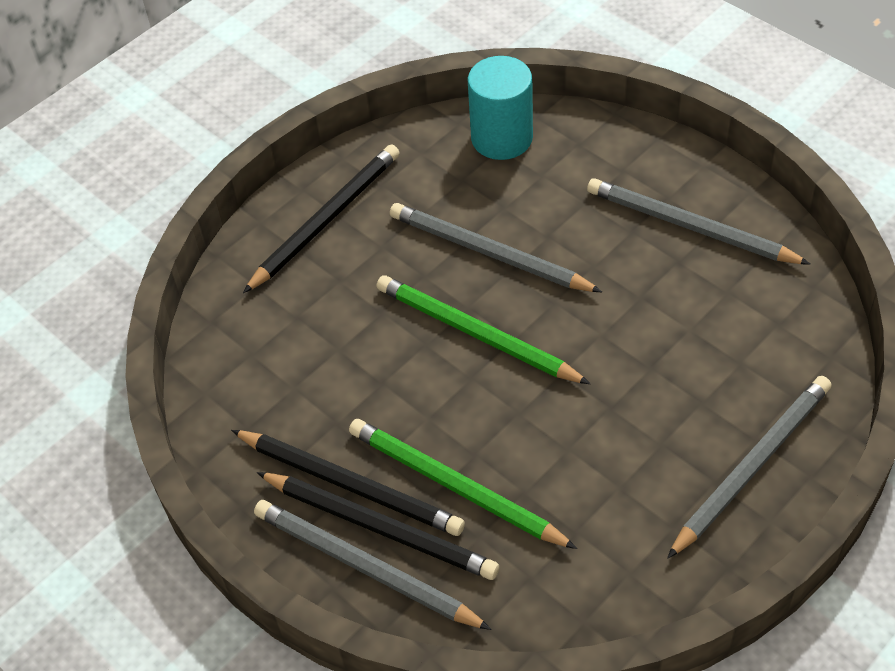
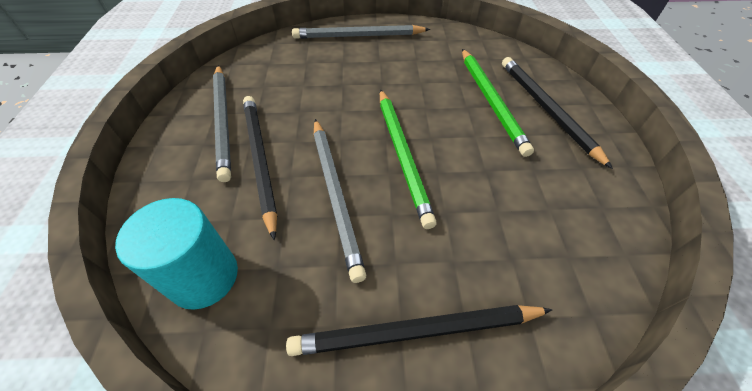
camera: 140 degrees left, 0 degrees up
(350, 484) = (549, 134): black pencil -> black pencil (260, 160)
(365, 567) = (567, 101): grey pencil -> none

